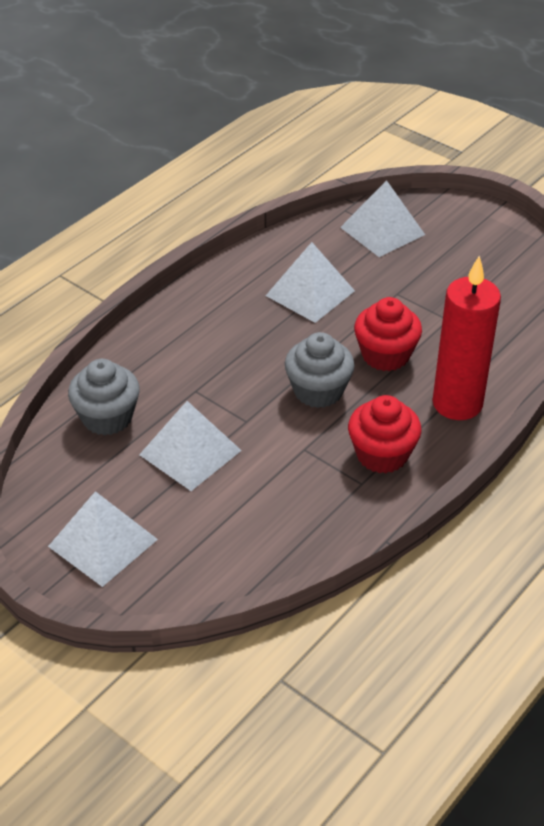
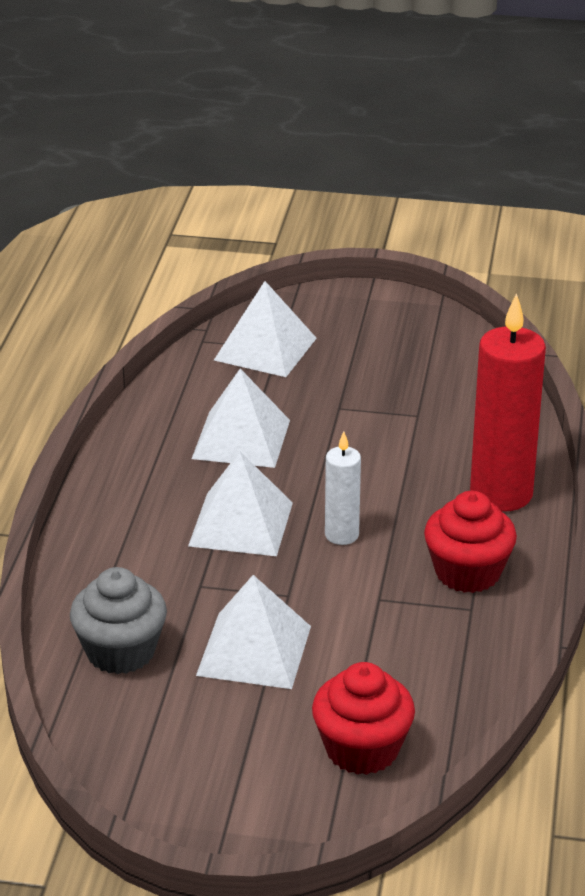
camera: 30 degrees left, 10 degrees down
(103, 542) = (238, 781): white pyramid -> white pyramid (241, 524)
(318, 391) = (341, 535): grey cupcake -> white candle
(385, 355) = (383, 473): red cupcake -> red cupcake (362, 749)

